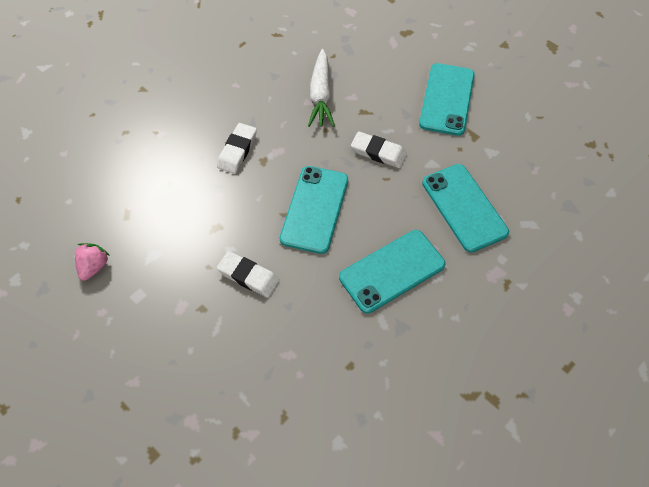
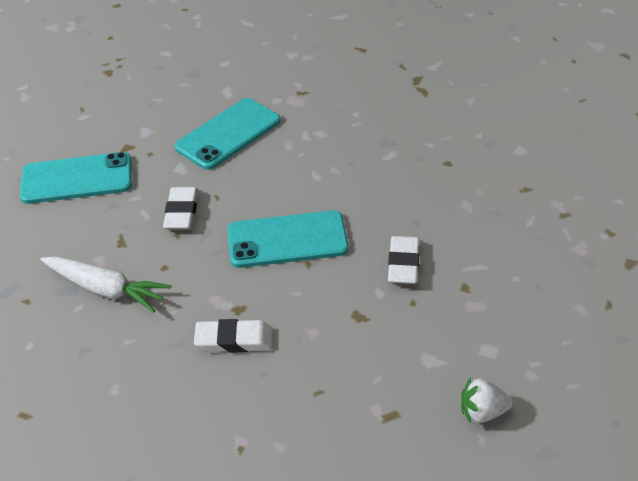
camera: 110 degrees left, 15 degrees down
(94, 266) = (482, 412): pink strawberry -> white strawberry
(320, 95) = (106, 290): white carrot -> white carrot turned 45 degrees clockwise
(392, 271) = (331, 163): turquoise phone -> none

